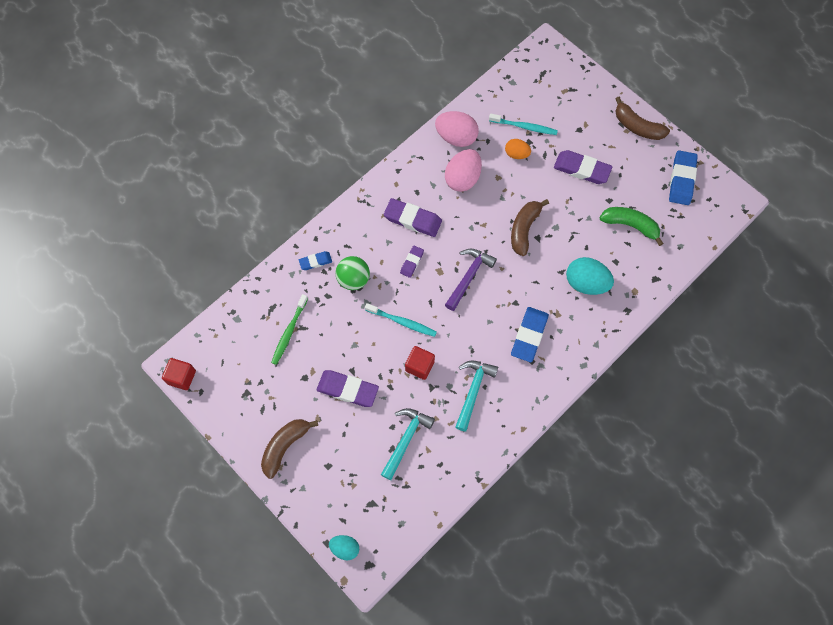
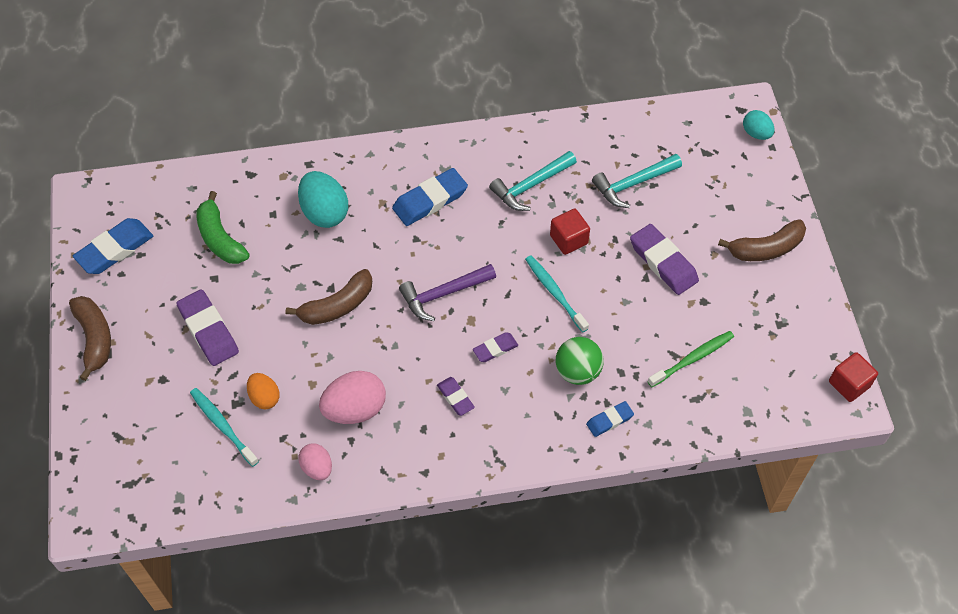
camera: 145 degrees left, 10 degrees down
(315, 261) = (609, 420): blue eraser -> blue eraser turned 45 degrees counterclockwise
(412, 219) = (455, 397): purple eraser -> purple eraser, size x0.56
(456, 137) = (317, 468): pink egg -> pink egg, size x0.59

